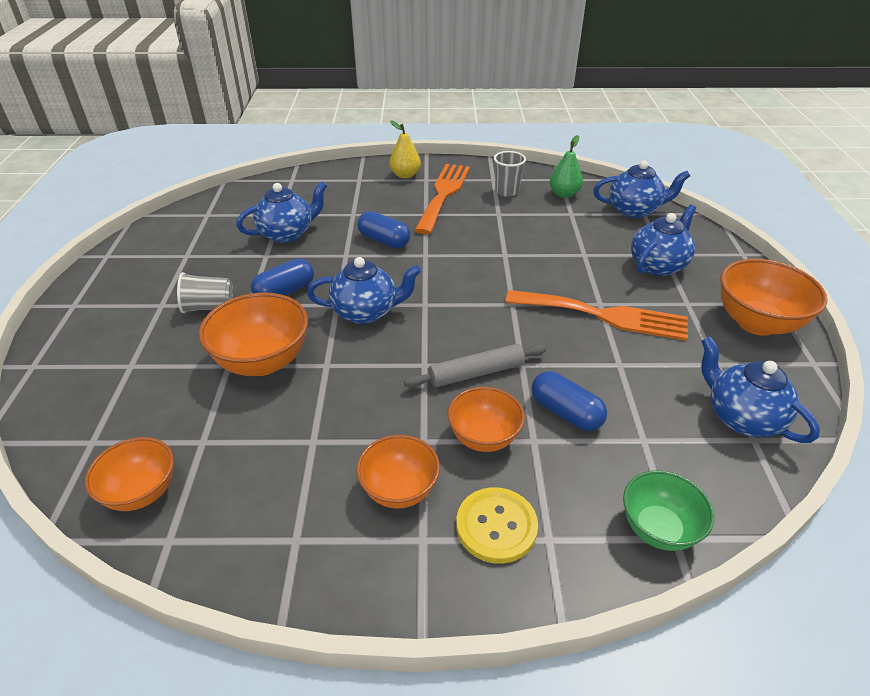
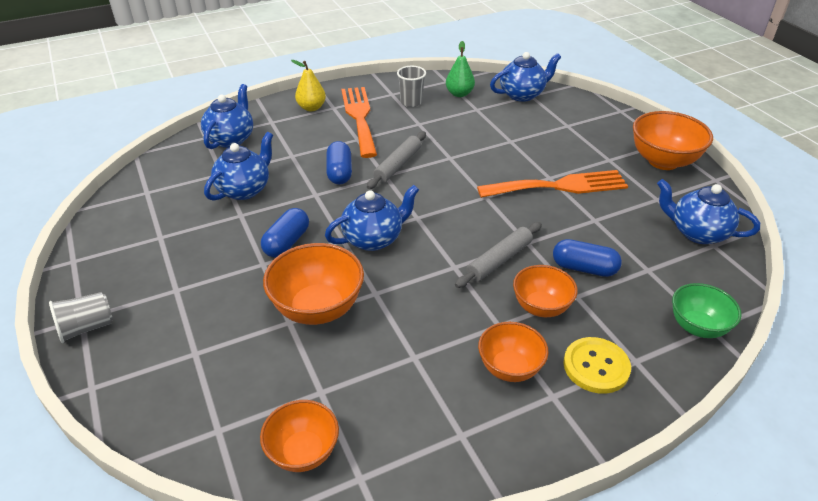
camera: 25 degrees left, 0 degrees up
(209, 307) = (226, 277): grey cup -> grey cup (86, 327)
(384, 240) = (339, 172): blue capsule -> blue capsule turned 75 degrees clockwise
(445, 248) = (398, 165): none -> grey rolling pin
(658, 265) = (569, 135): blue teapot -> blue teapot (231, 139)

